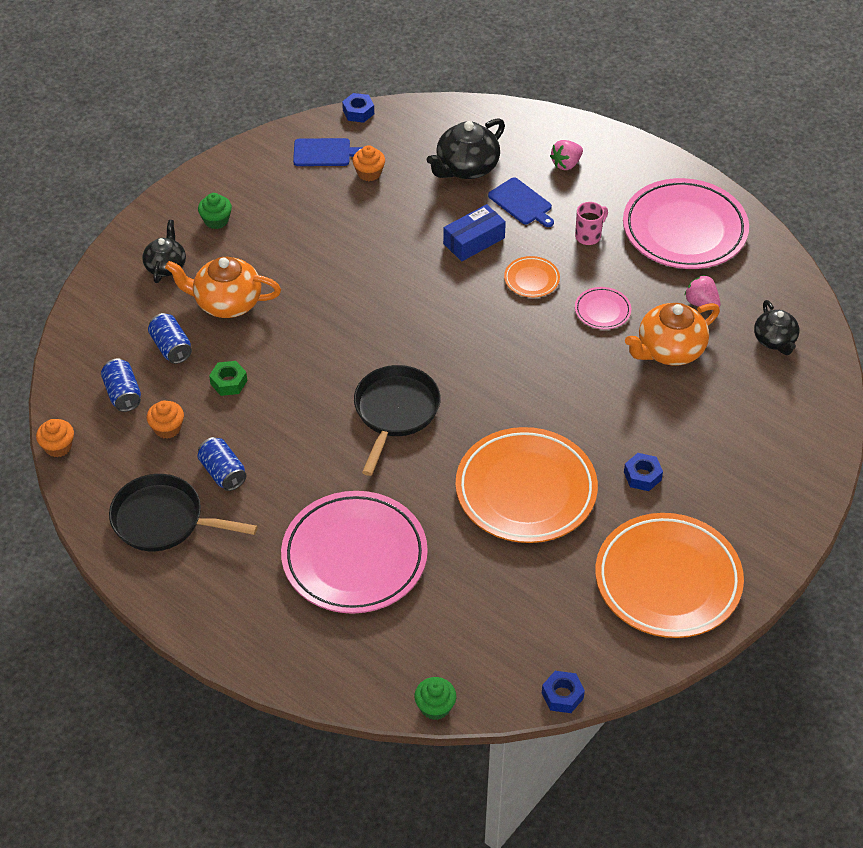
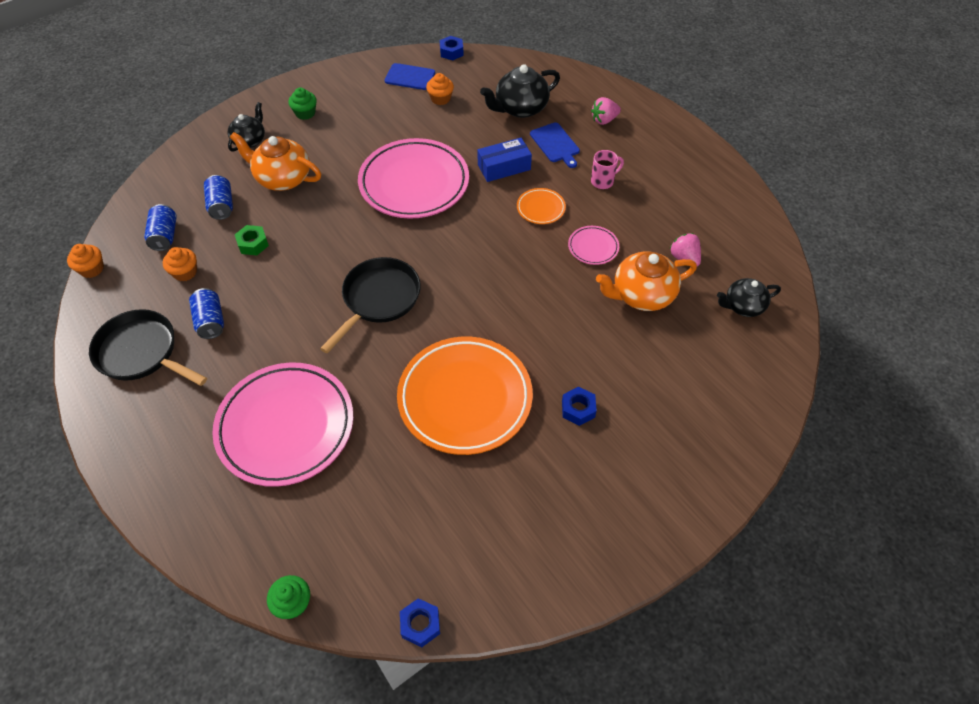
camera: 15 degrees right, 5 degrees up
(668, 580) = (567, 523): orange plate -> none
(684, 230) = (688, 192): pink plate -> pink plate (414, 183)
(775, 340) = (743, 306): black teapot -> black teapot turned 75 degrees clockwise

